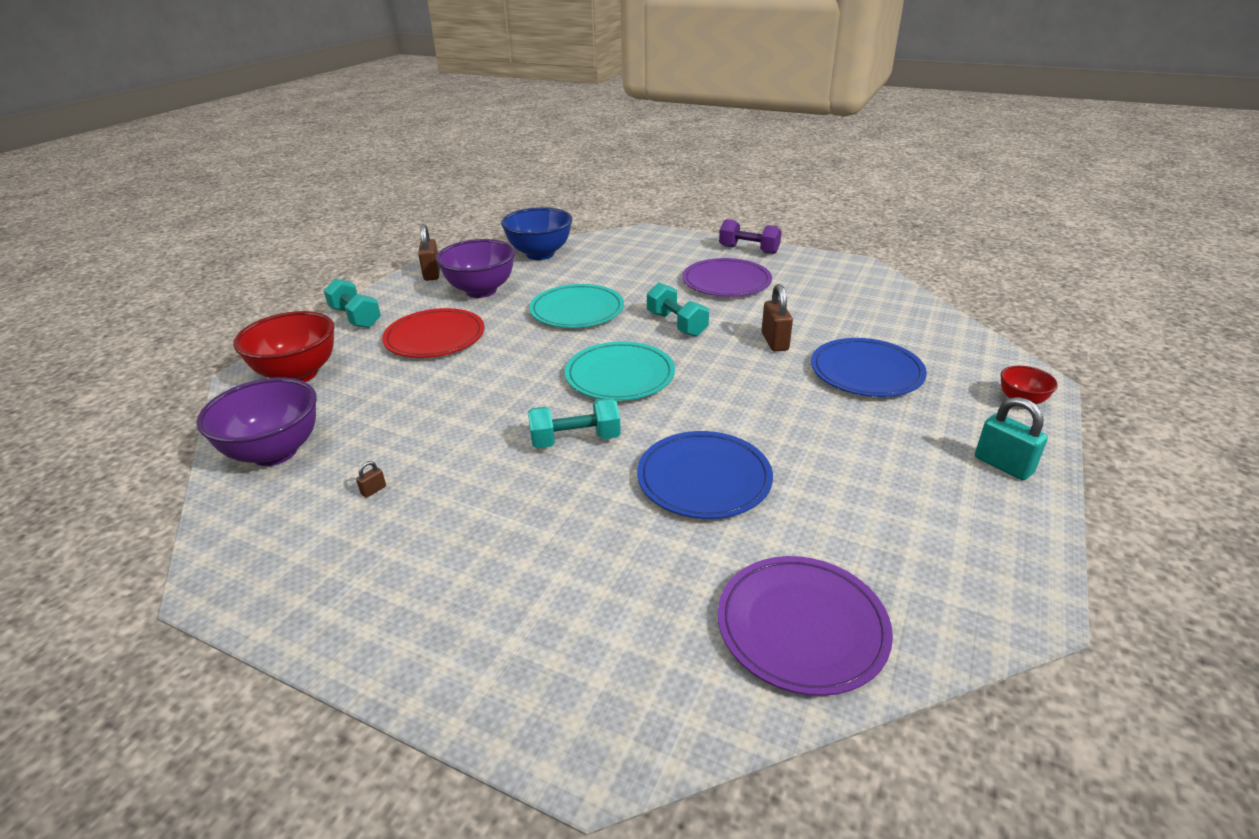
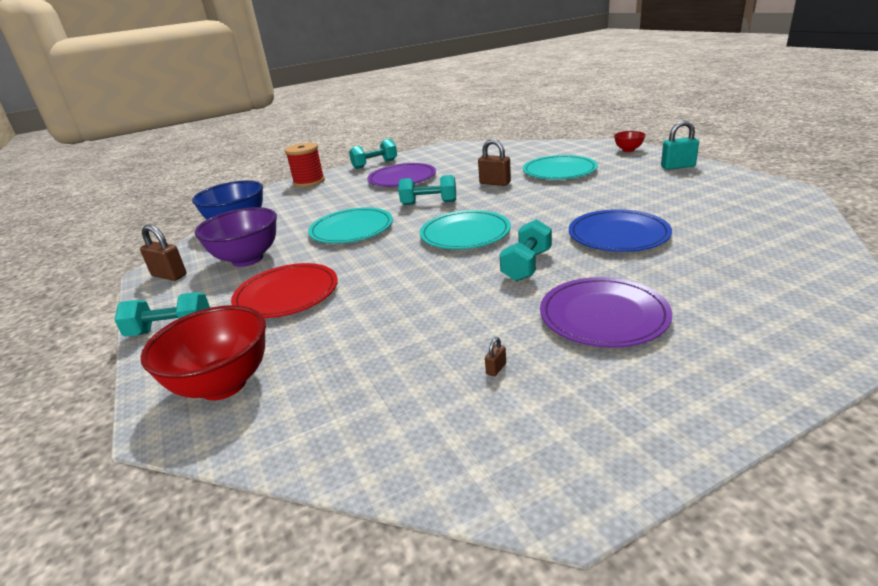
camera: 50 degrees left, 5 degrees down
(275, 452) = (358, 423): purple bowl -> none
(373, 490) = (496, 369): brown padlock -> brown padlock turned 45 degrees clockwise
(664, 239) = (309, 182): none -> red spool
(749, 250) = (375, 164): purple dumbbell -> turquoise dumbbell
(802, 626) = (780, 241): purple plate -> purple plate (603, 316)
(866, 372) = (559, 171): blue plate -> turquoise plate

